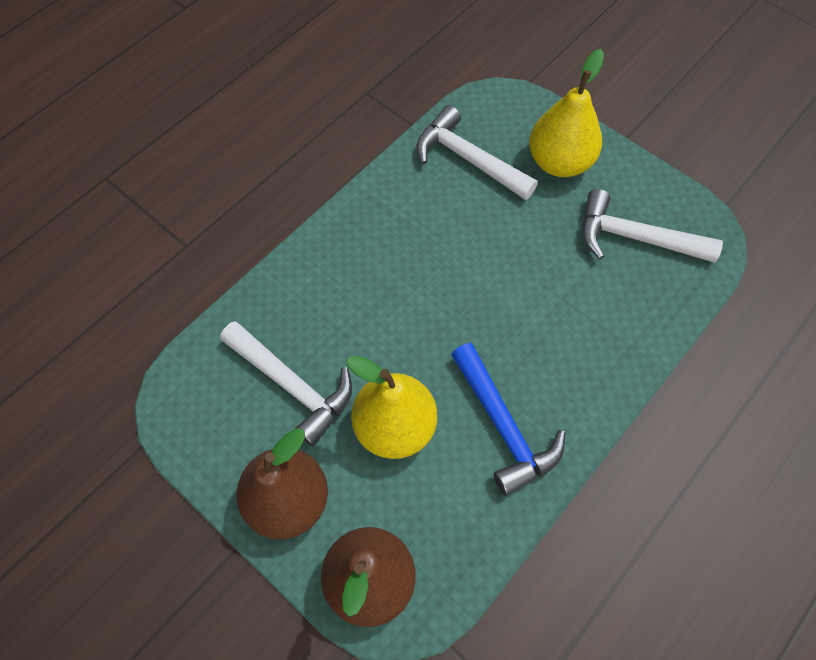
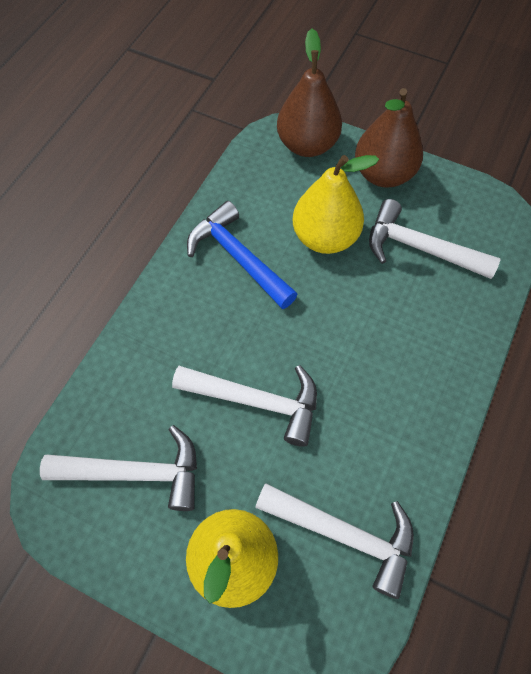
camera: 165 degrees right, 0 degrees up
(516, 270) = (256, 401): none -> white hammer

